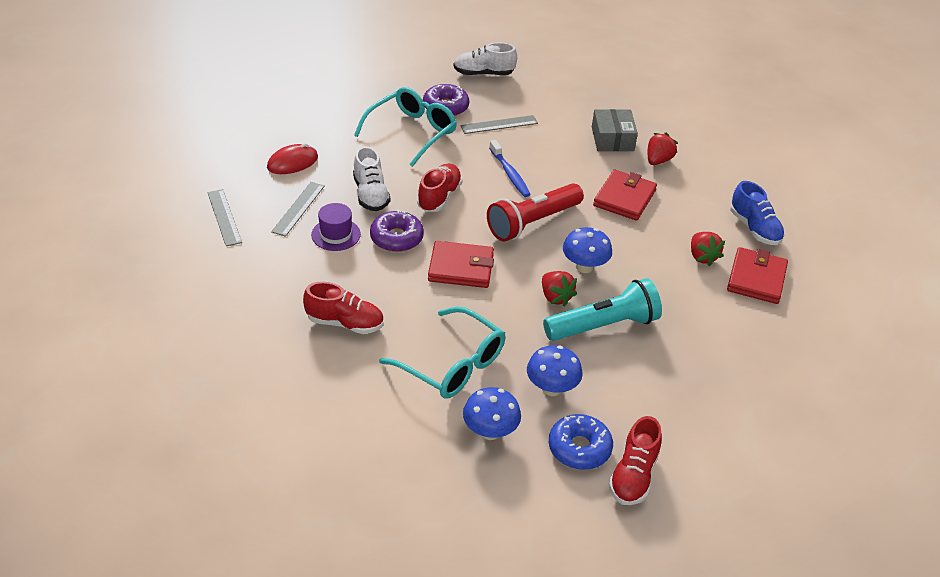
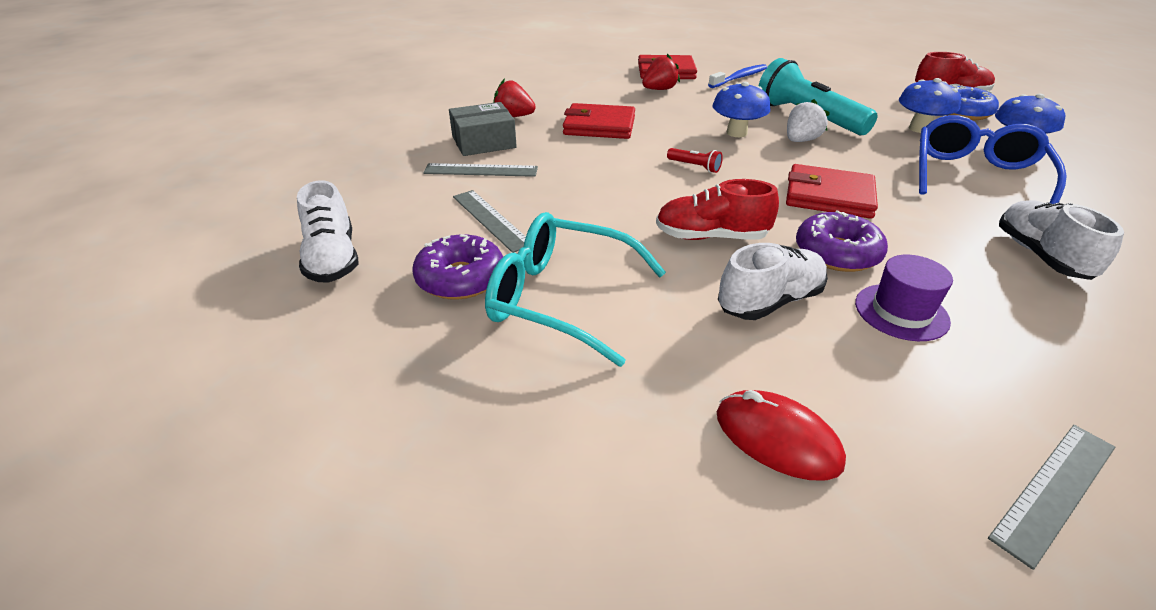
camera: 105 degrees left, 5 degrees down
(298, 208) = (896, 378): grey ruler -> grey ruler (481, 170)
(345, 323) = (1040, 256): red shoe -> white shoe
(453, 365) = (975, 176): turquoise glasses -> blue glasses
(461, 268) = (829, 196): red wallet -> red wallet turned 60 degrees counterclockwise
(510, 174) = (609, 194): blue toothbrush -> blue toothbrush (739, 78)
(532, 222) = (695, 167): red flashlight -> red flashlight, size x0.40
(555, 297) = (800, 140): red strawberry -> white strawberry
(754, 228) = (596, 75): blue shoe -> none

